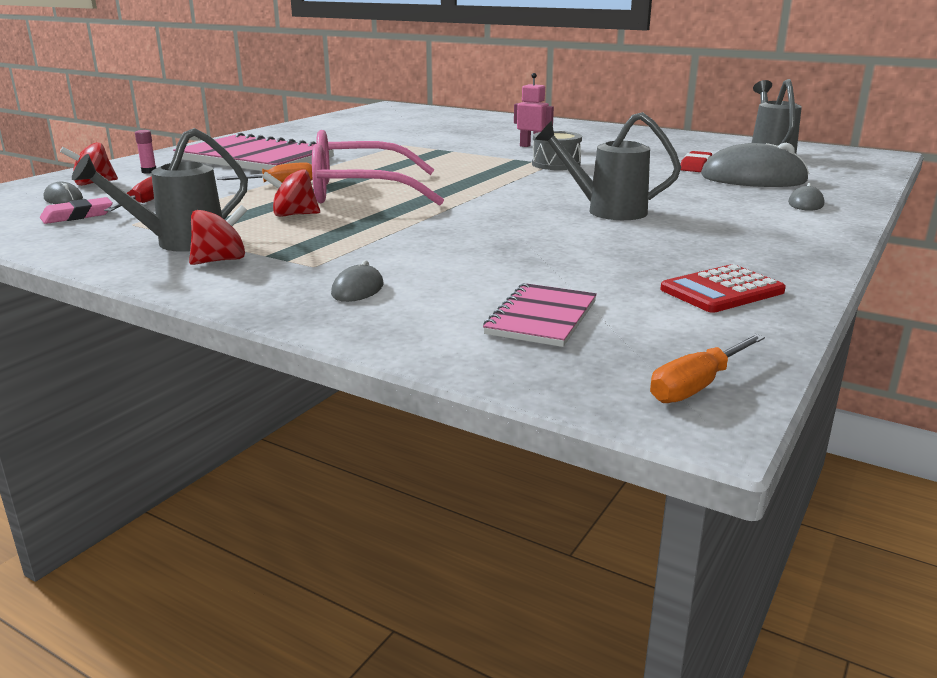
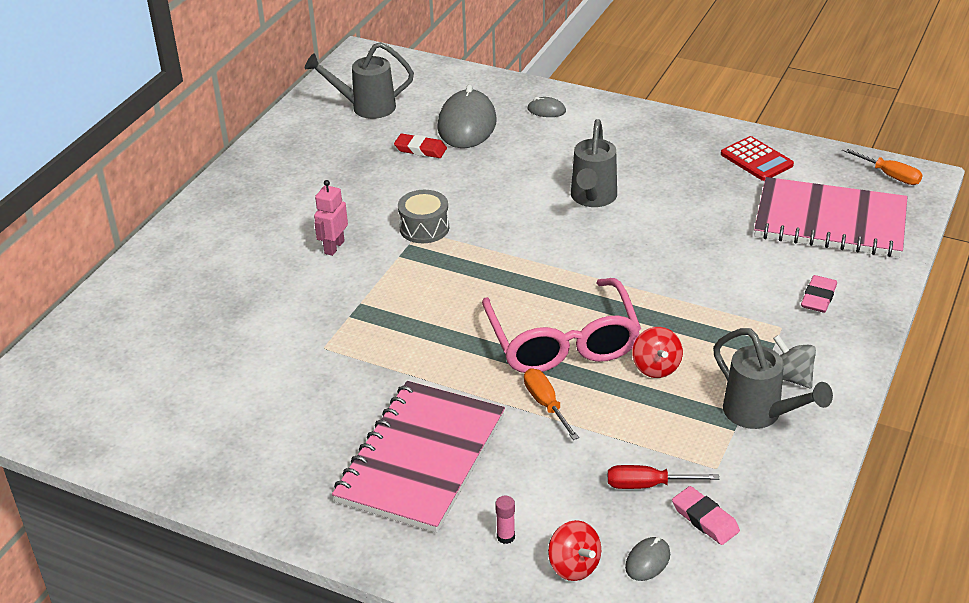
camera: 95 degrees left, 15 degrees up
(221, 260) = (791, 377): red spinning top -> grey spinning top
(357, 289) = (818, 297): grey mouse -> pink eraser
(541, 318) = (830, 222): pink notebook -> pink notebook, size x1.97

